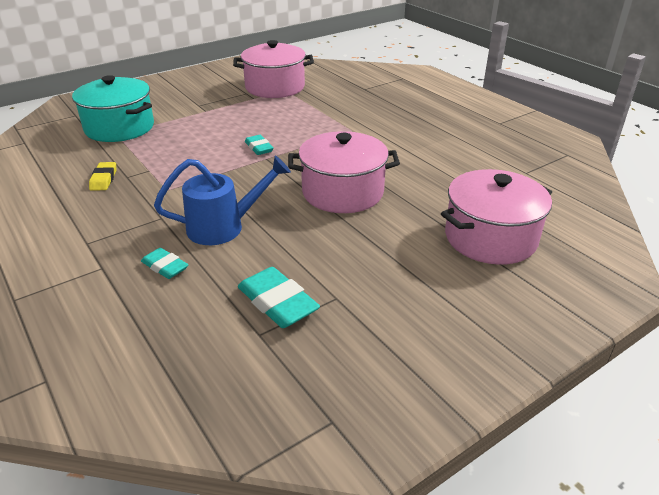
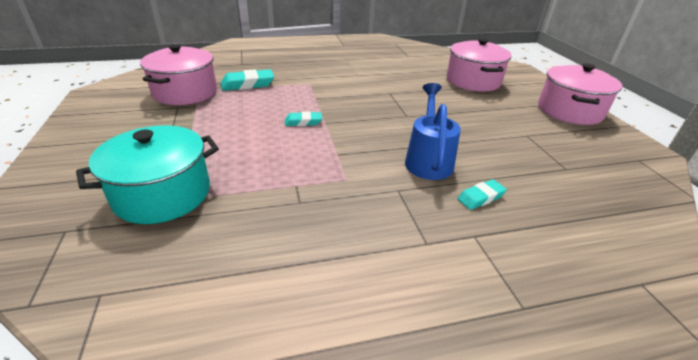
camera: 70 degrees left, 0 degrees up
(104, 179) = (293, 219): yellow eraser -> none
(277, 303) = (532, 155): turquoise eraser -> turquoise eraser (248, 84)
(342, 192) = (400, 106): pink pot -> pink pot (569, 111)

